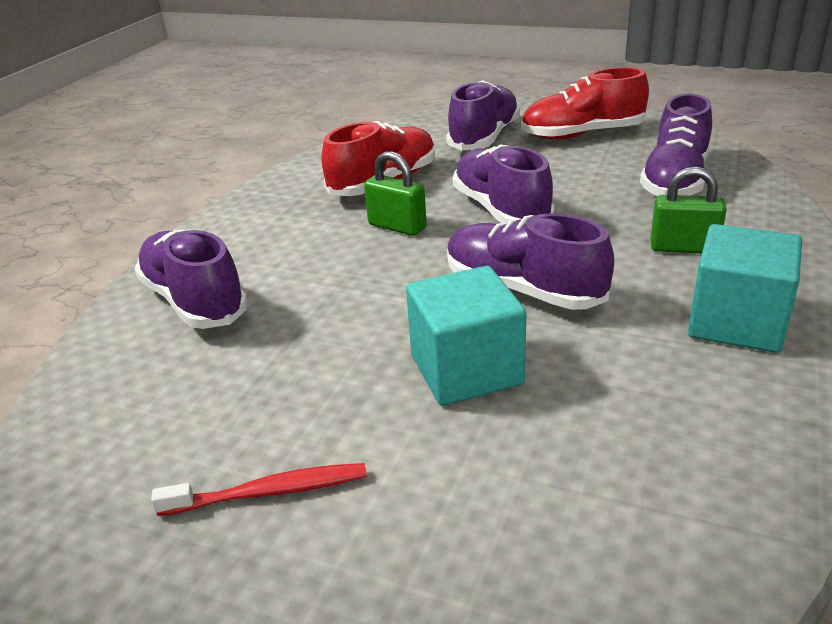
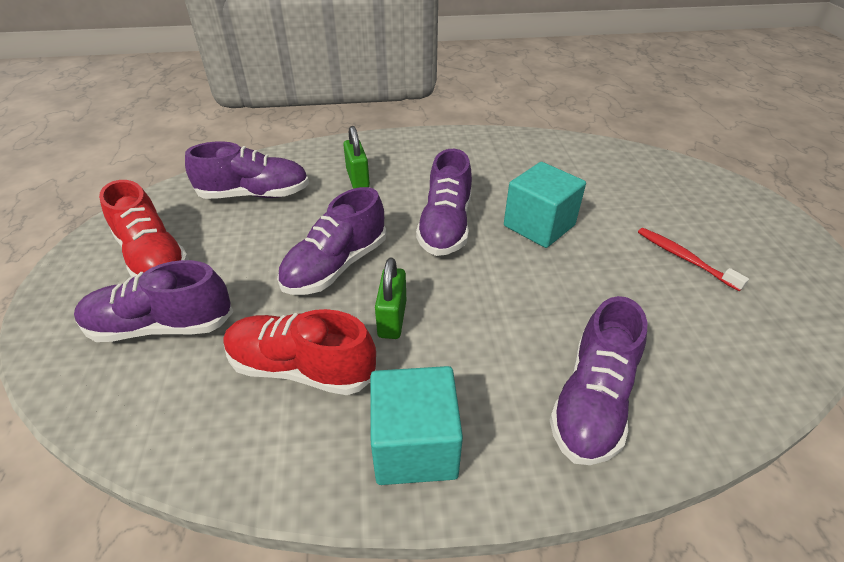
camera: 120 degrees left, 10 degrees up
(737, 322) = (429, 156): turquoise cube -> turquoise cube (415, 445)

